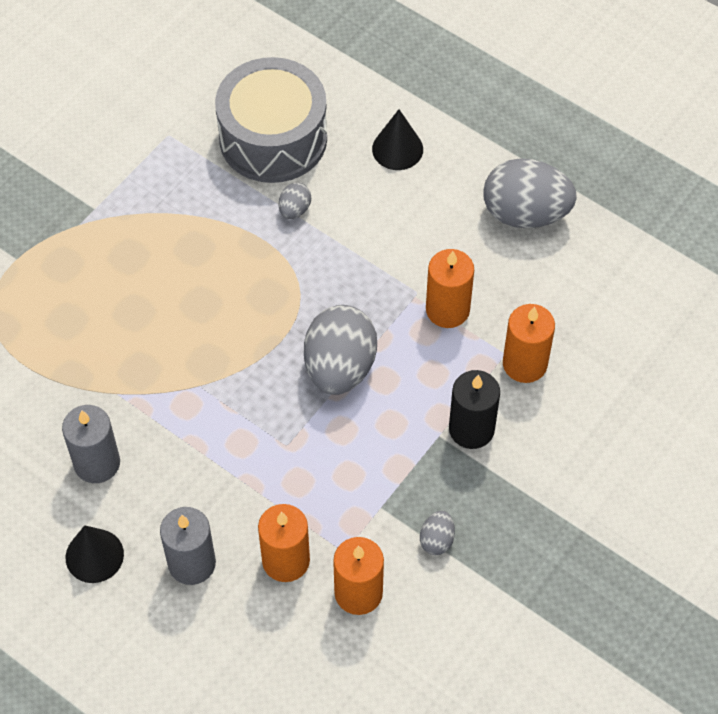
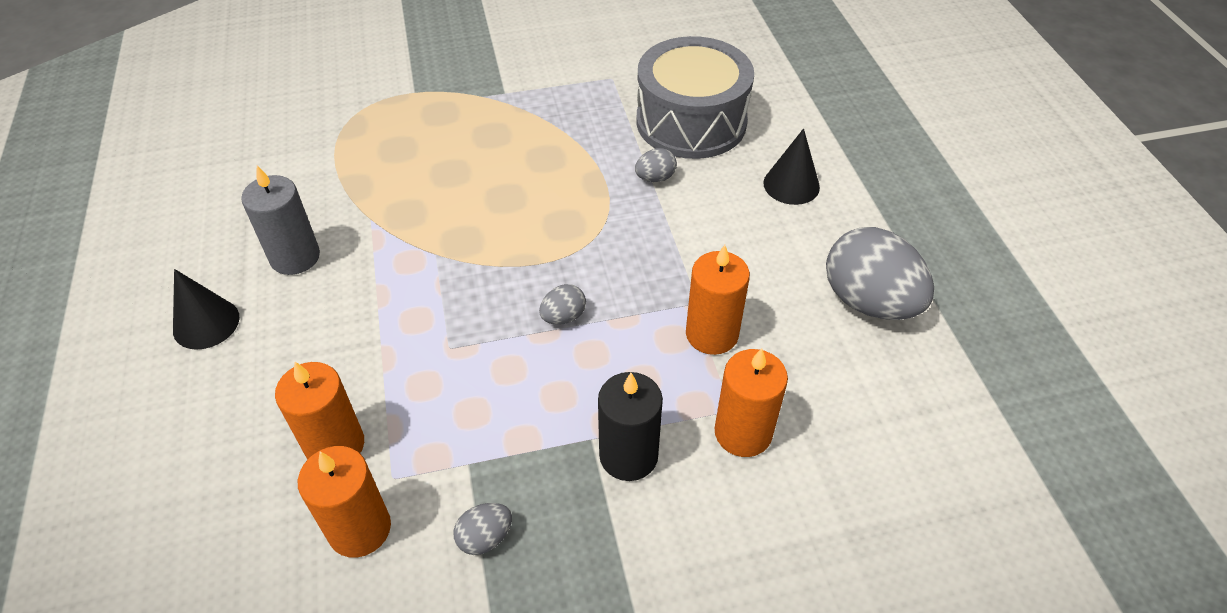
camera: 40 degrees right, 10 degrees down
(192, 563) = (263, 386): grey candle -> none
(340, 367) = (563, 317): grey egg -> grey egg, size x0.45

